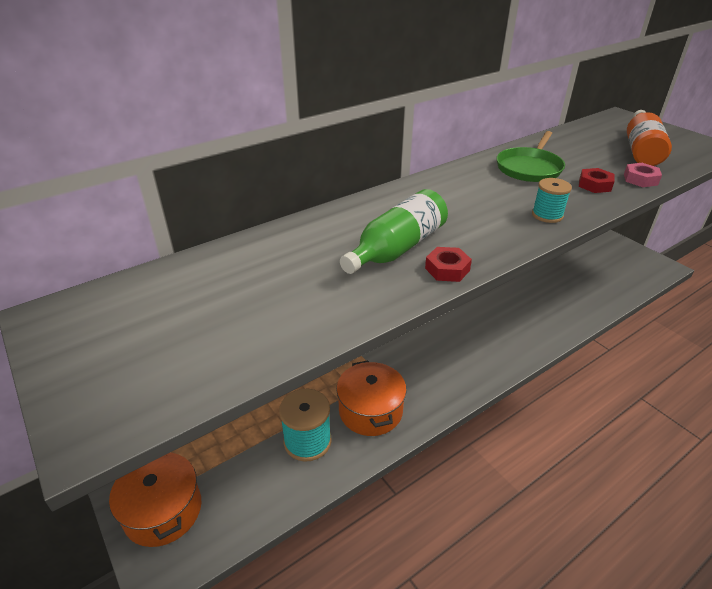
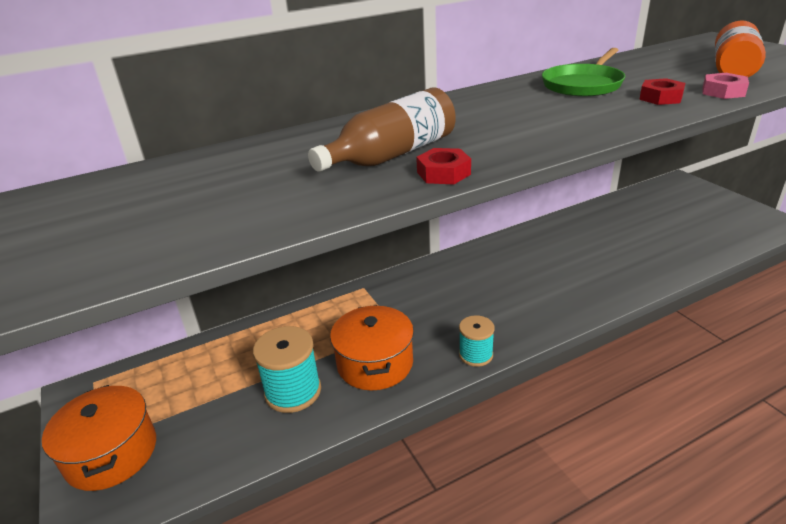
camera: 10 degrees right, 5 degrees down
(397, 248) = (392, 155): green bottle -> brown bottle
(547, 215) = (589, 125): turquoise spool -> turquoise spool (475, 355)

